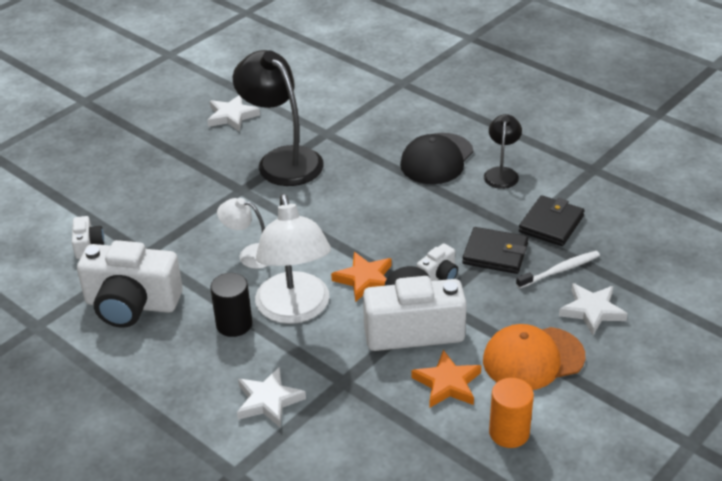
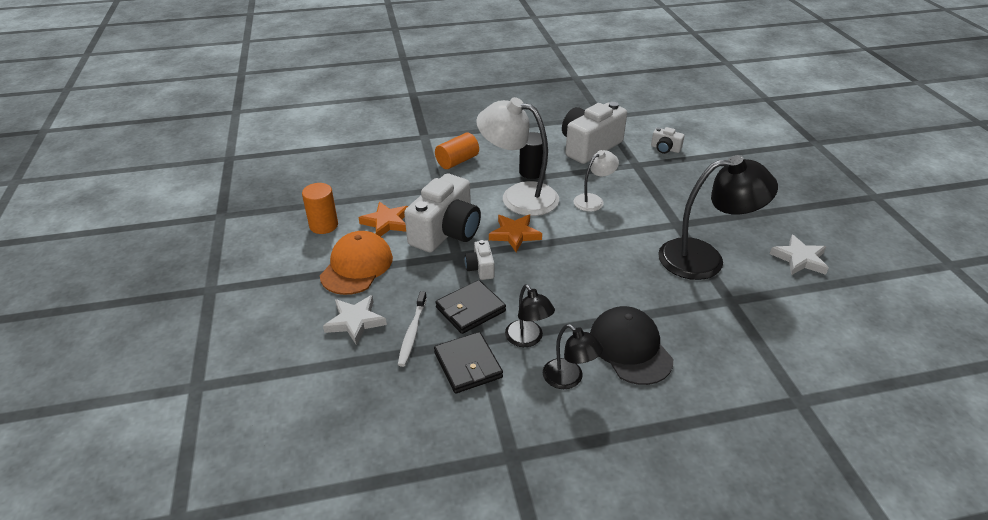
camera: 125 degrees right, 0 degrees up
(268, 401) = (457, 161): white star -> orange cylinder
(488, 208) = (528, 339): none -> black lamp

